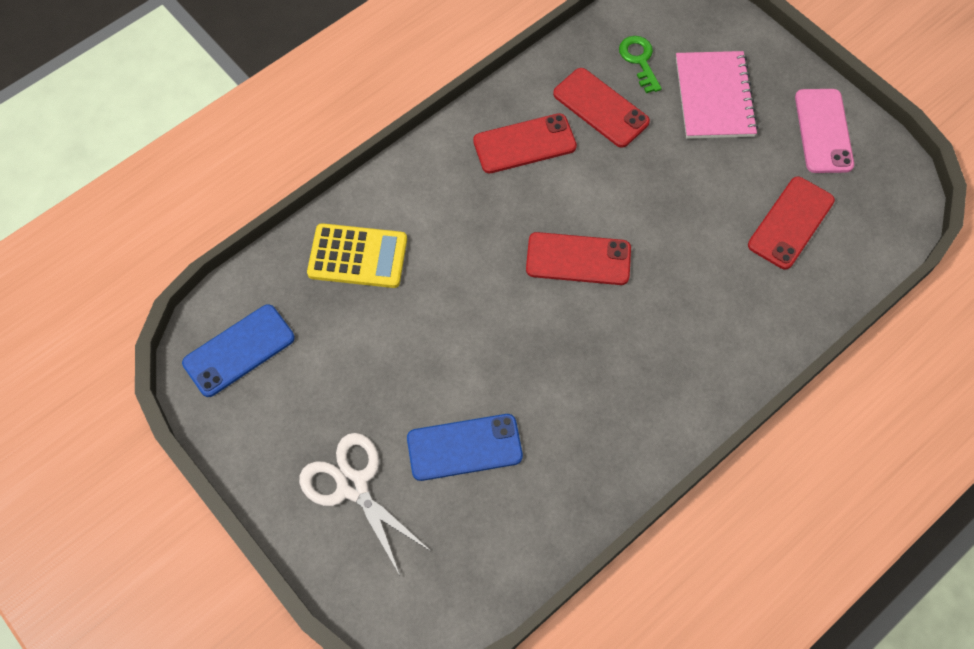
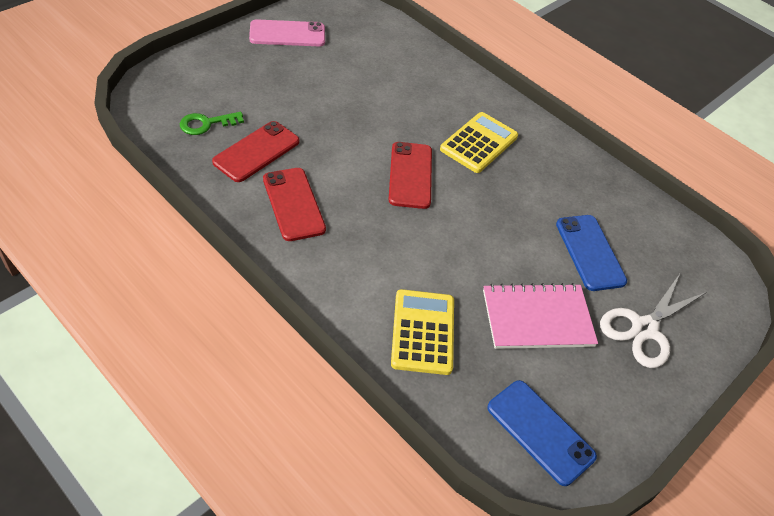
camera: 100 degrees left, 15 degrees down
(644, 342) = (479, 143): none -> yellow calculator
(714, 97) = (250, 84): pink notebook -> pink notebook (537, 318)
(791, 223) = (369, 59): red phone -> none

